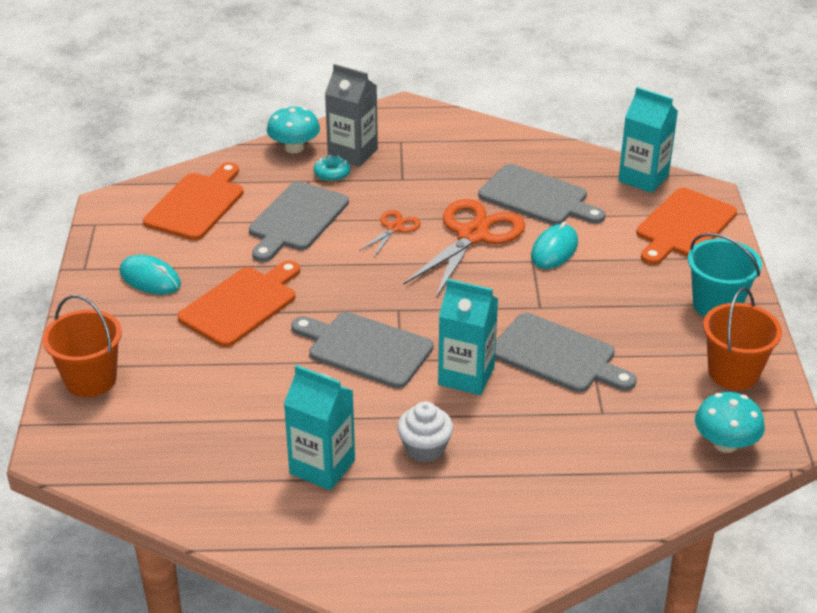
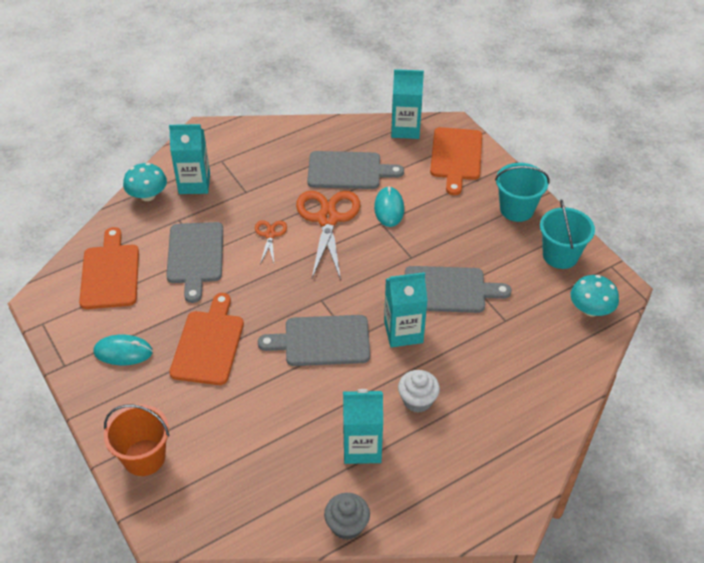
camera: 30 degrees left, 10 degrees up
(242, 533) = (347, 525): none -> grey cupcake
(332, 174) = (192, 207): turquoise donut -> none
(352, 153) = (194, 184): grey carton -> turquoise carton
(733, 372) = (560, 255): orange bucket -> turquoise bucket

